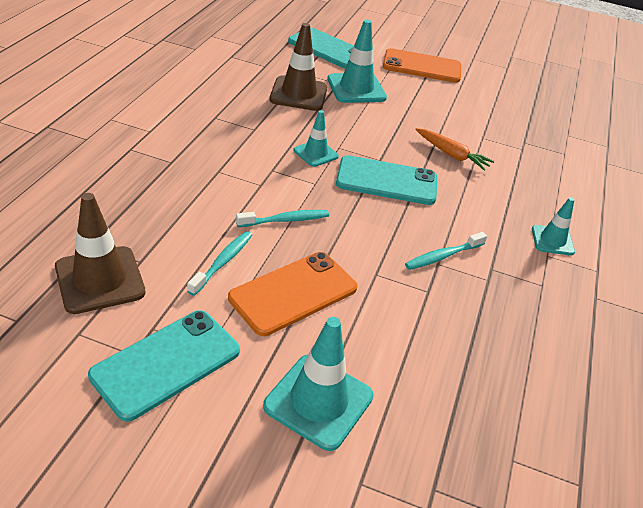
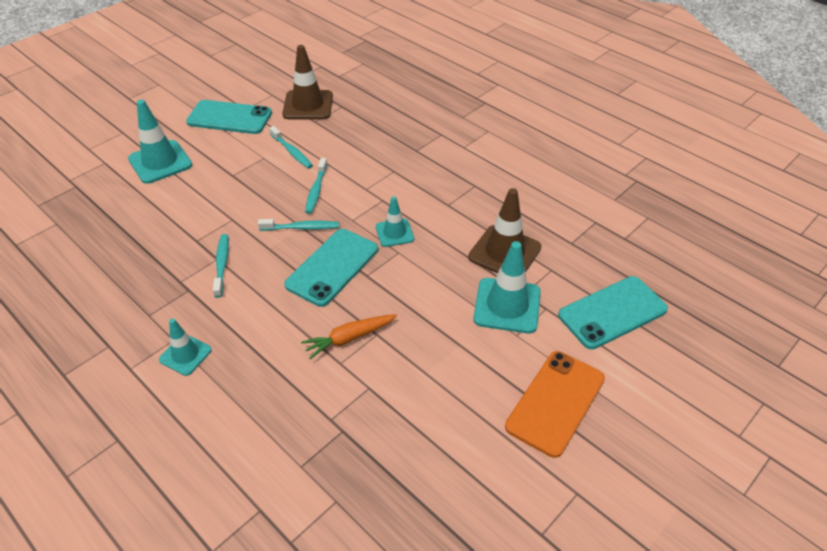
camera: 120 degrees right, 5 degrees up
(166, 363) = (229, 118): turquoise phone -> turquoise phone turned 60 degrees counterclockwise
(293, 293) = (244, 174): orange phone -> none
(351, 214) = (302, 228): none -> turquoise toothbrush

